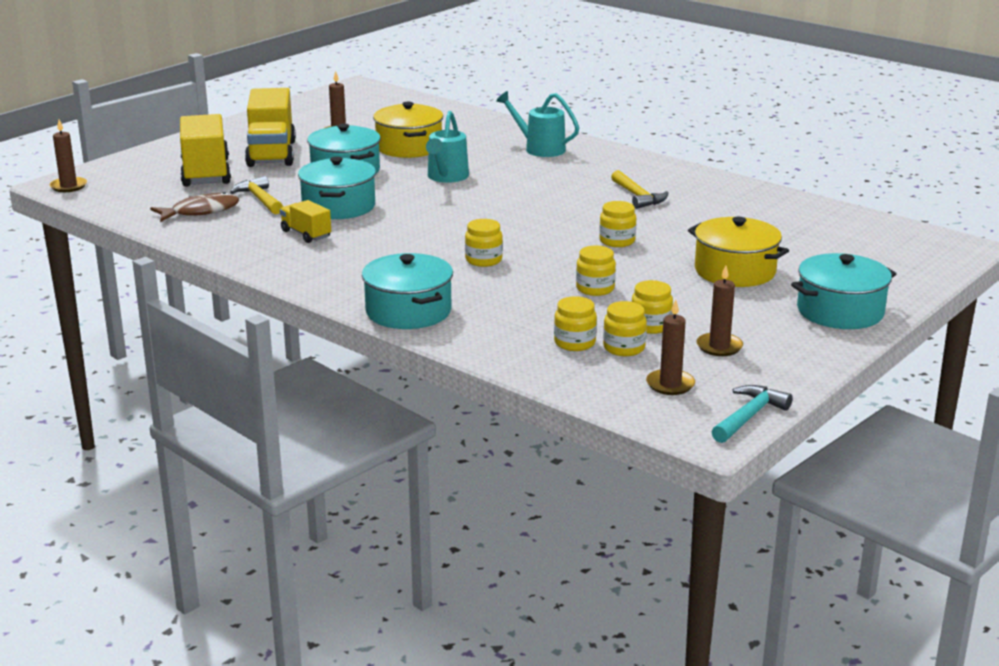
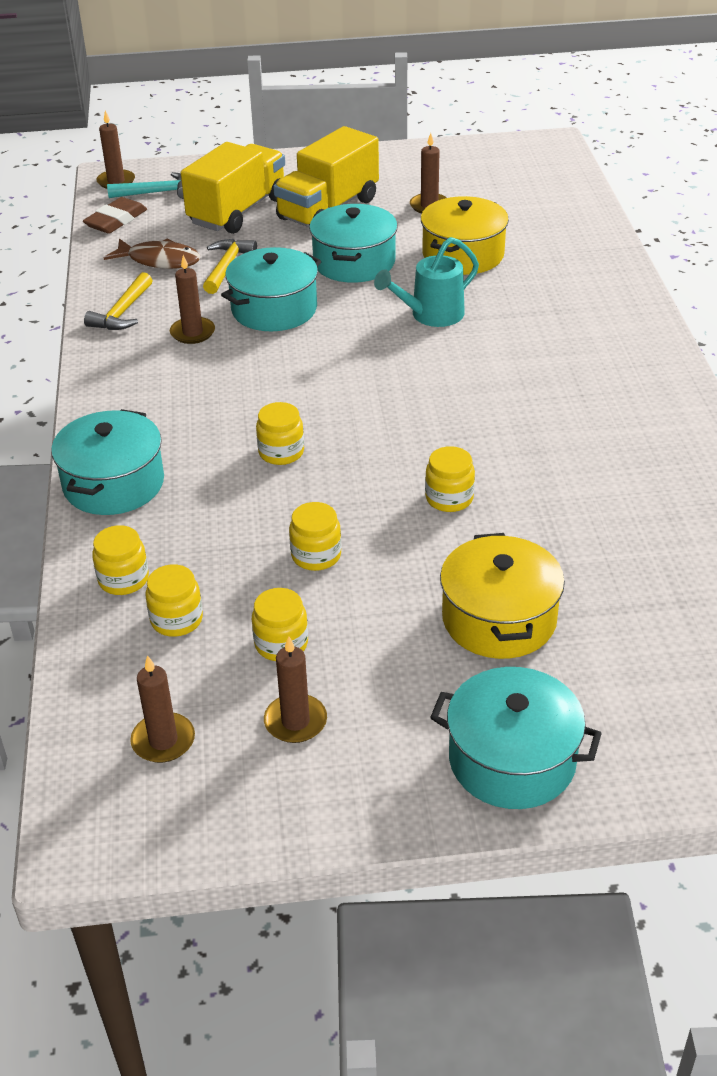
camera: 45 degrees right, 15 degrees up
(117, 204) = (116, 220): none -> brown eraser
(306, 234) = (192, 333): yellow truck -> brown candle
(539, 148) = (591, 316): turquoise watering can -> none
(624, 348) = (207, 658): yellow jar -> yellow jar (123, 579)
(638, 196) = (581, 442): yellow hammer -> yellow hammer (122, 312)
(749, 416) = (157, 844): turquoise hammer -> turquoise hammer (156, 193)

